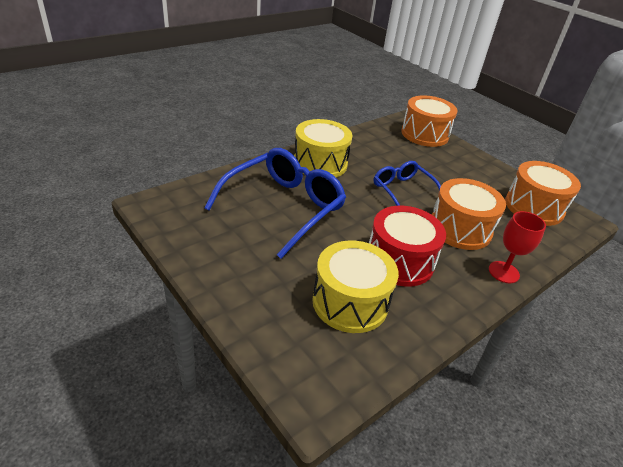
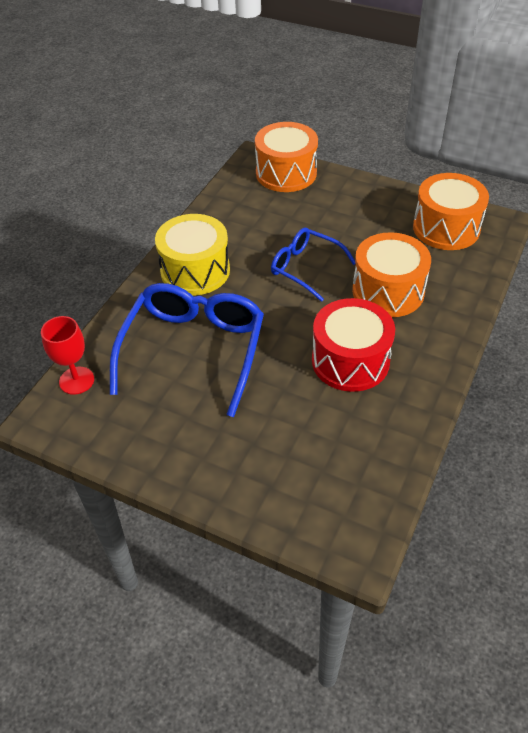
camera: 20 degrees left, 10 degrees up
(350, 302) = (330, 432): yellow drum -> none
(503, 272) = (453, 325): red goblet -> red goblet (76, 380)

